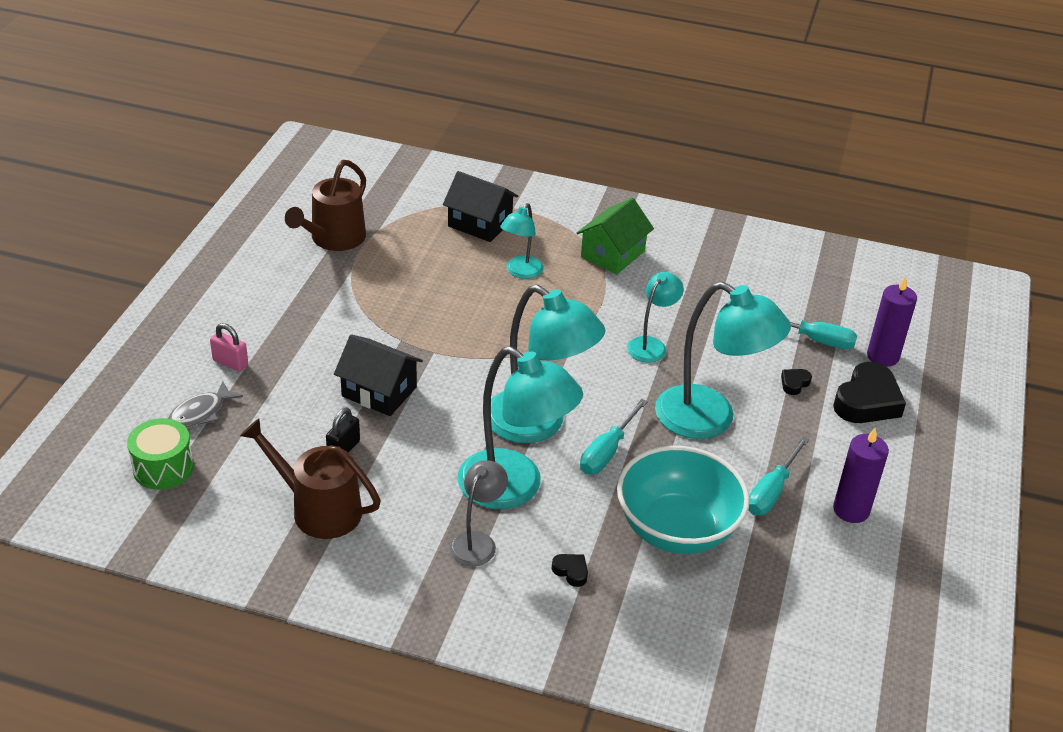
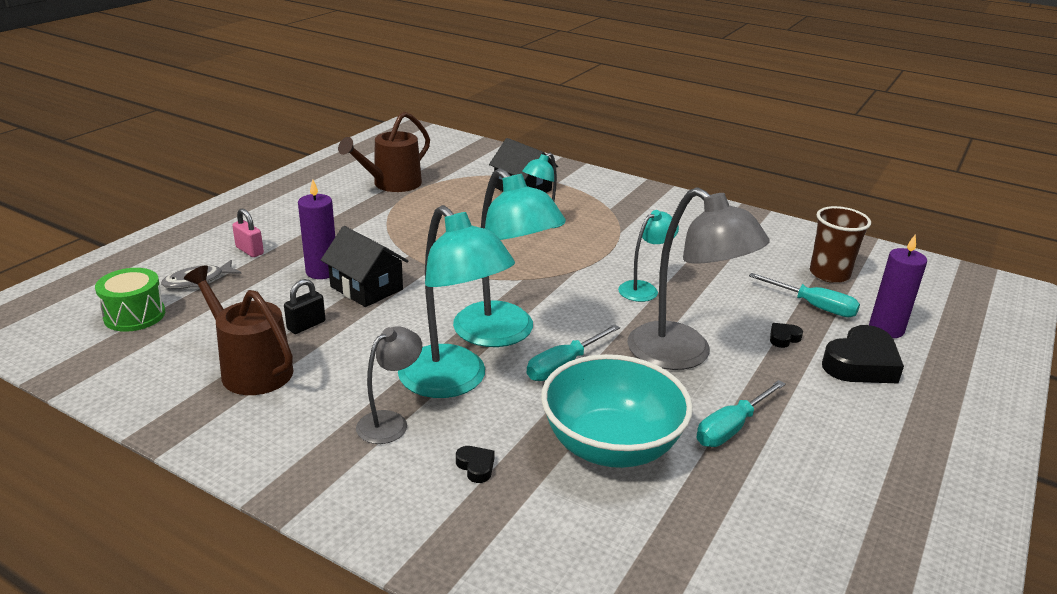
camera: 15 degrees right, 10 degrees down
(612, 254) = (633, 221): green house -> none
(710, 419) = (683, 355): turquoise lamp -> grey lamp
(820, 296) = (829, 274): none -> brown cup
(851, 510) = (820, 460): purple candle -> purple candle (322, 271)

